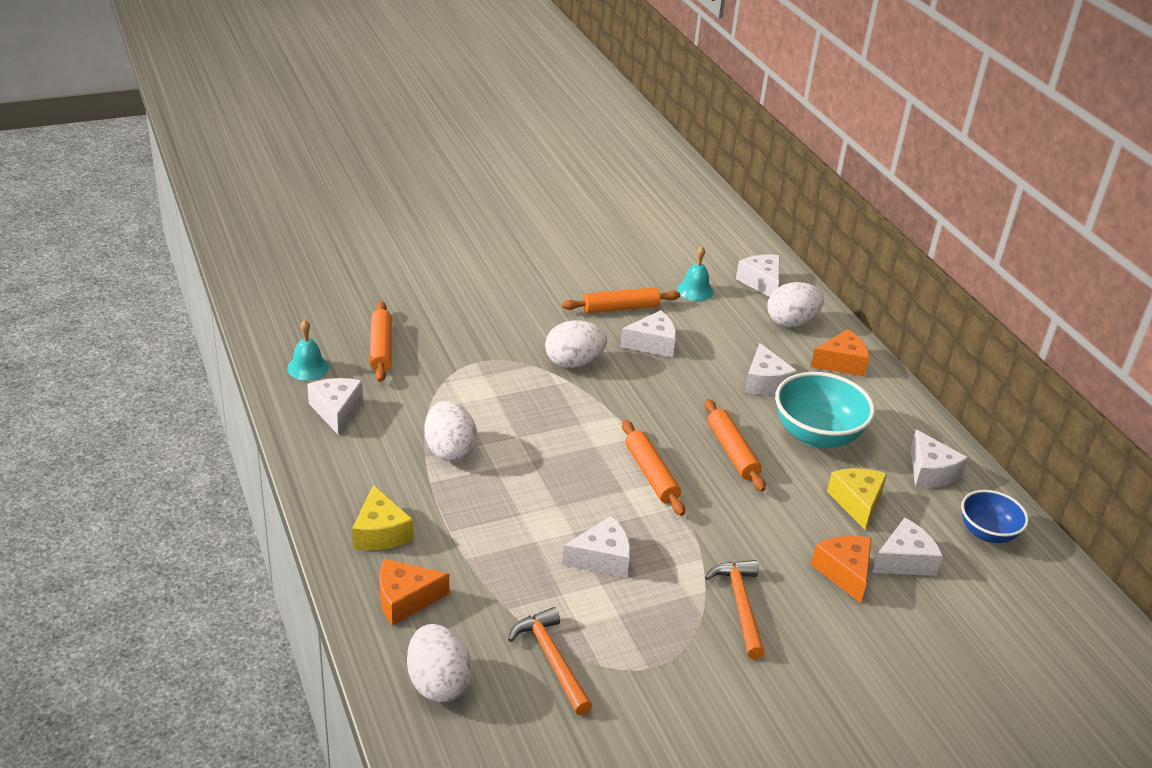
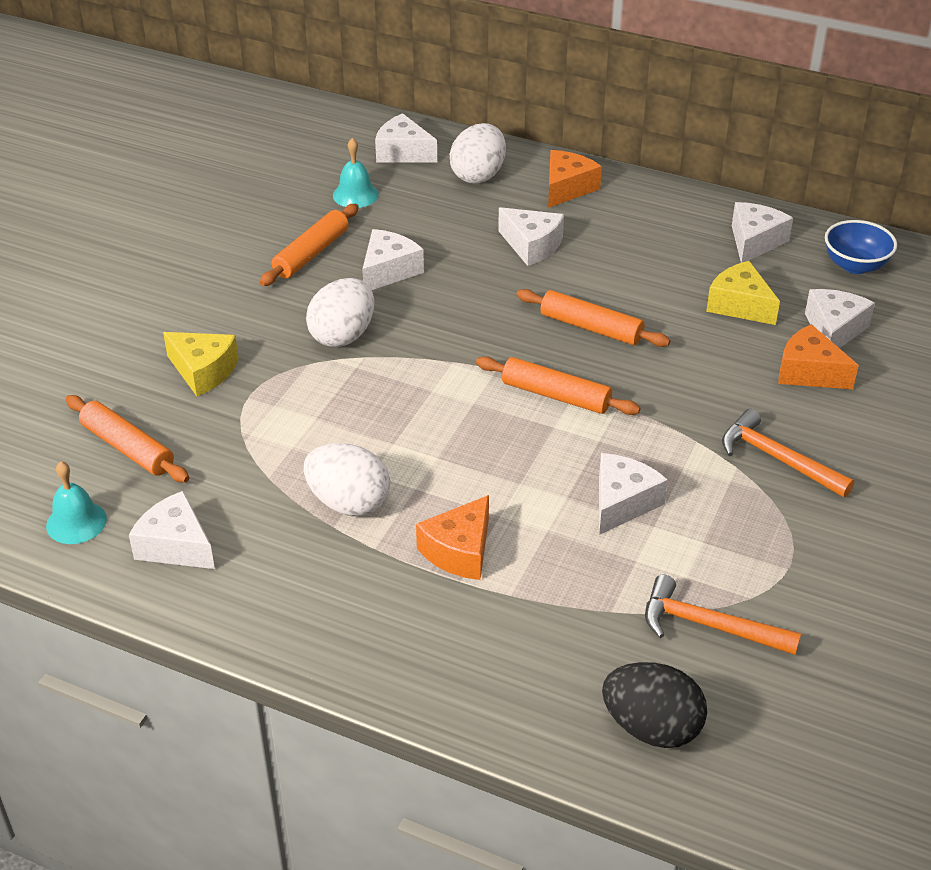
camera: 40 degrees left, 5 degrees up
(380, 533) = (400, 633): yellow cheese -> yellow cheese (203, 371)
(405, 599) = (514, 677): orange cheese -> orange cheese (459, 551)
(438, 683) = (651, 727): white egg -> black egg
(817, 435) = (634, 266): turquoise bowl -> none
(930, 472) = (754, 241): white cheese -> white cheese turned 90 degrees counterclockwise

